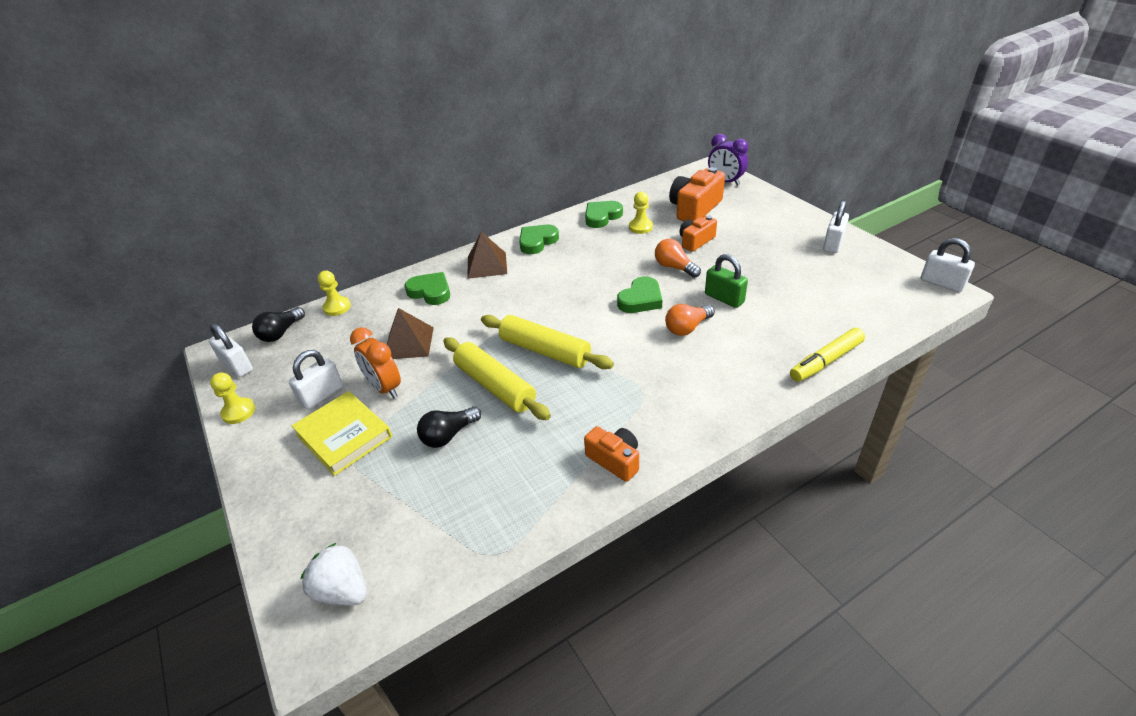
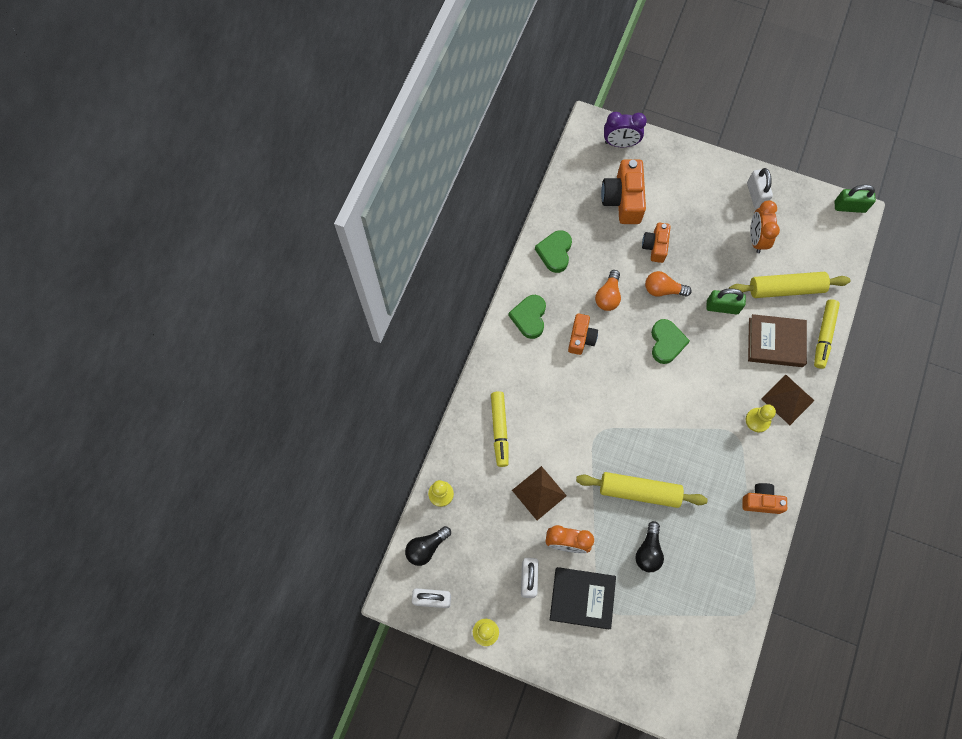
camera: 40 degrees left, 30 degrees up
(281, 333) = (426, 547): black light bulb -> black light bulb turned 60 degrees clockwise
(343, 590) = (693, 688): white strawberry -> none
(344, 436) = (582, 598): yellow book -> black book
(430, 292) = (499, 430): green heart -> yellow marker
(487, 265) = (514, 371): brown pyramid -> brown pyramid (787, 399)
(545, 351) = (643, 438): yellow rolling pin -> yellow rolling pin (785, 289)
(565, 268) = (581, 338): none -> orange camera
(640, 227) = (598, 250): yellow pawn -> yellow pawn (757, 420)
(687, 328) = (719, 355): orange light bulb -> orange light bulb (608, 296)
(760, 343) = (775, 342): none -> brown book
(807, 269) = (756, 239): none -> orange clock
(942, 283) = (849, 207): white padlock -> green padlock

